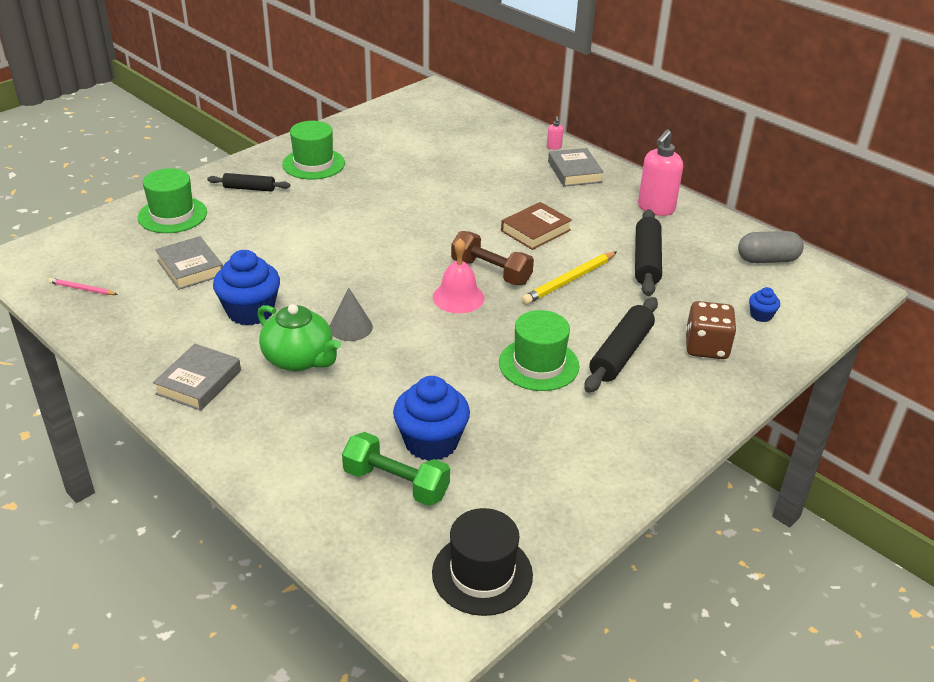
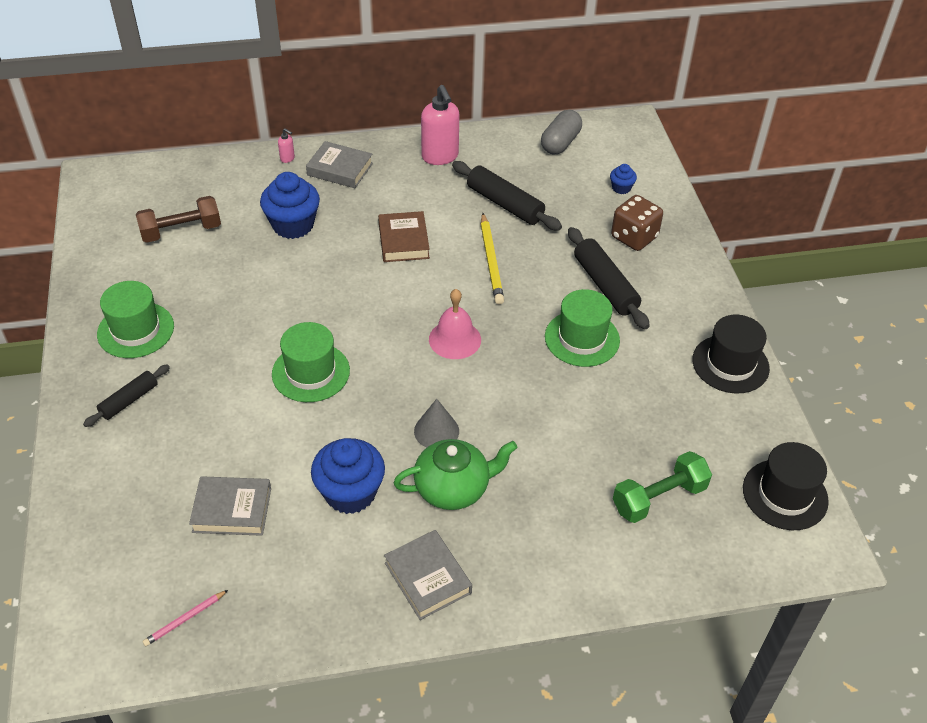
camera: 55 degrees left, 10 degrees up
(172, 215) = (115, 485): green hat -> green hat (311, 372)
(431, 442) = (626, 452): blue cupcake -> blue cupcake (293, 225)
(491, 272) = (437, 300): brown dumbbell -> brown dumbbell (181, 231)
(616, 472) = (730, 364): none -> black hat

